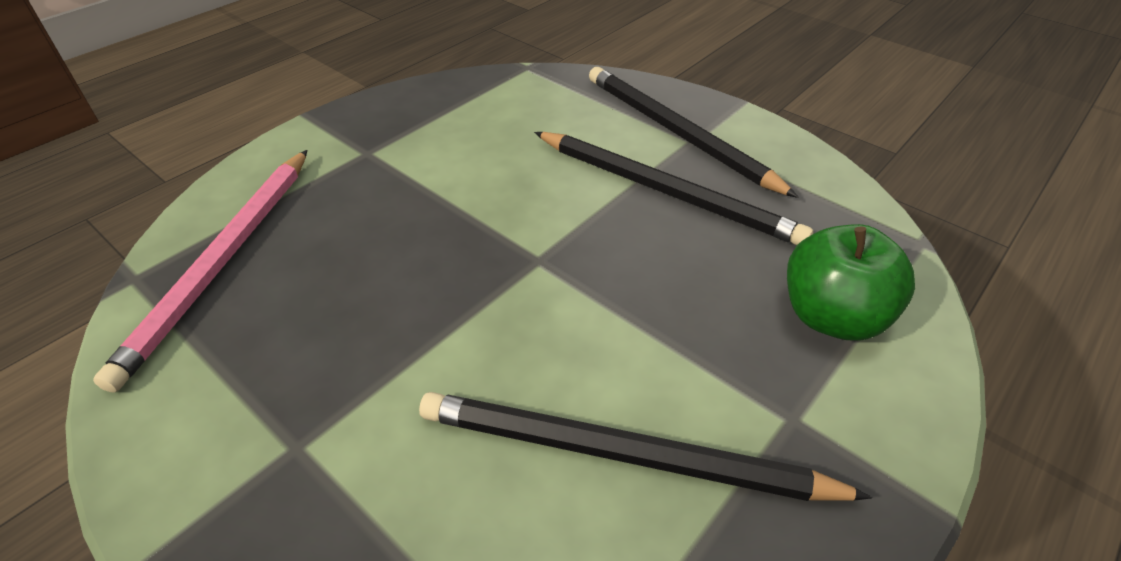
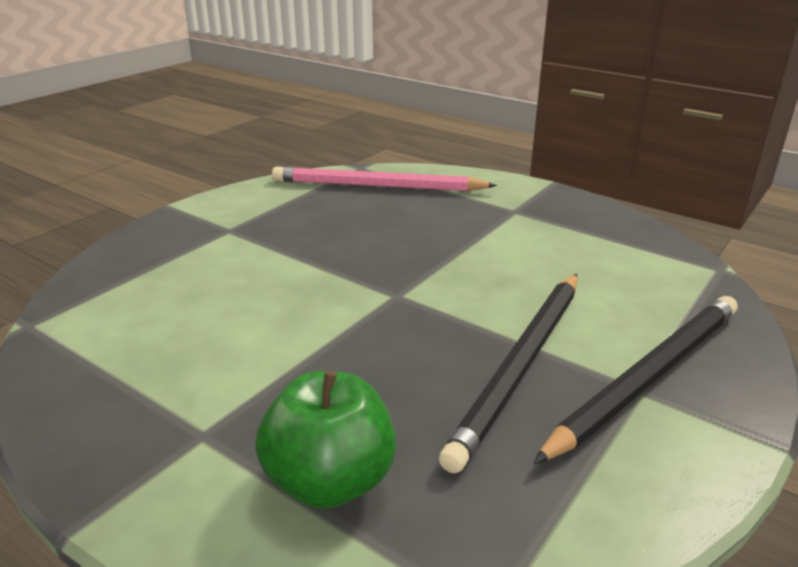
camera: 85 degrees right, 15 degrees down
(622, 454) = (192, 340): black pencil -> none

